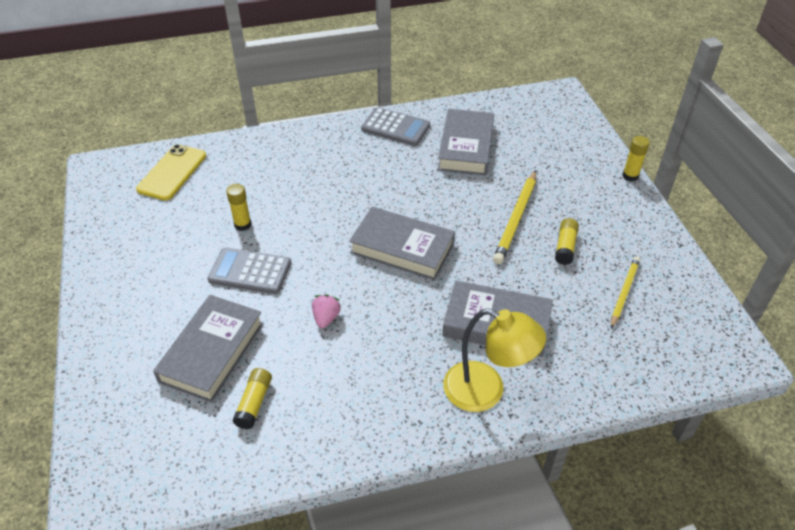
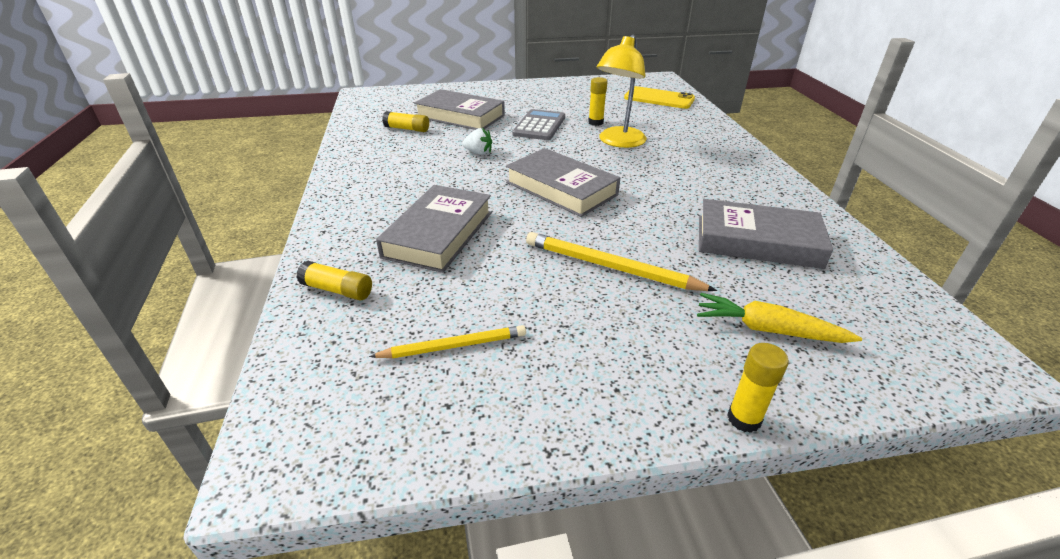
camera: 95 degrees right, 10 degrees down
(326, 318) = (479, 152): pink strawberry -> white strawberry
(395, 127) = (776, 194): grey calculator -> none
(402, 248) = (561, 188): grey book -> grey book turned 75 degrees counterclockwise
(486, 391) = (358, 220): yellow lamp -> yellow lamp (618, 142)
(559, 157) = (768, 329): none -> yellow carrot
(565, 247) = (554, 303): yellow glue stick -> yellow glue stick (337, 290)
(624, 292) = (453, 346): yellow pencil -> yellow pencil turned 45 degrees counterclockwise

